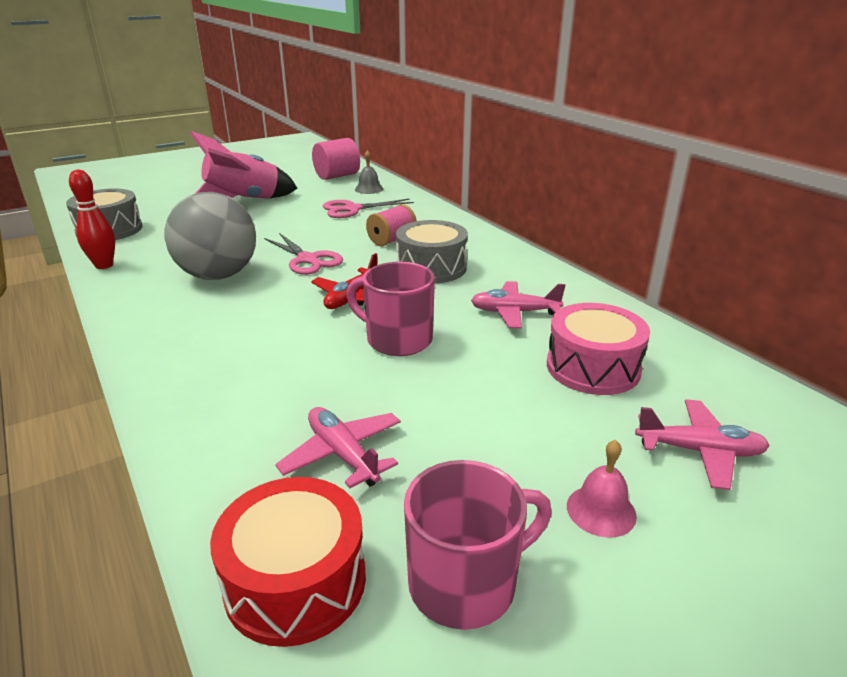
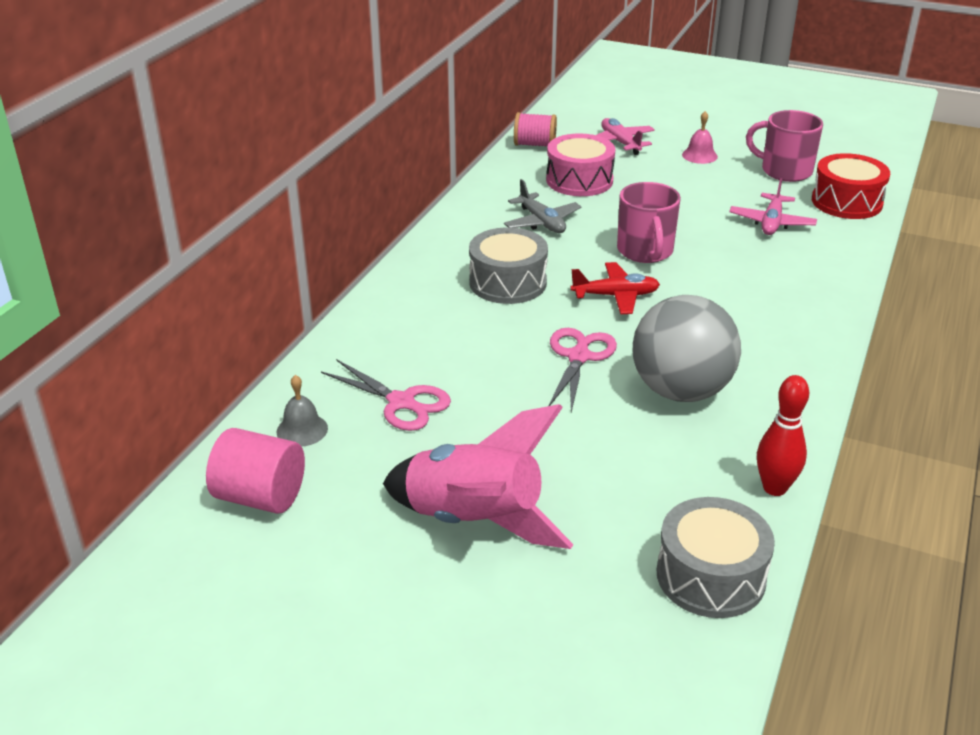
camera: 125 degrees left, 5 degrees up
(391, 240) = (469, 330): pink spool -> pink spool (535, 145)
(514, 312) = (541, 222): pink plane -> grey plane

